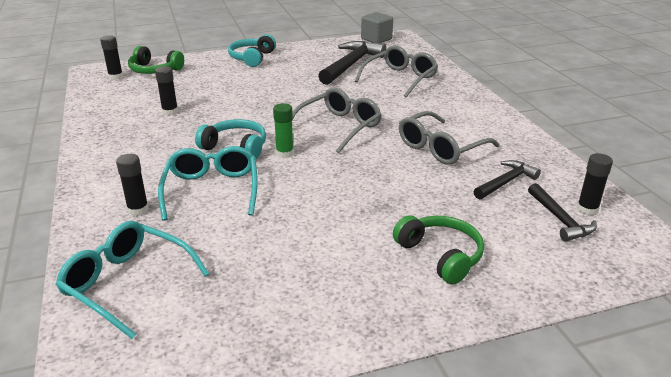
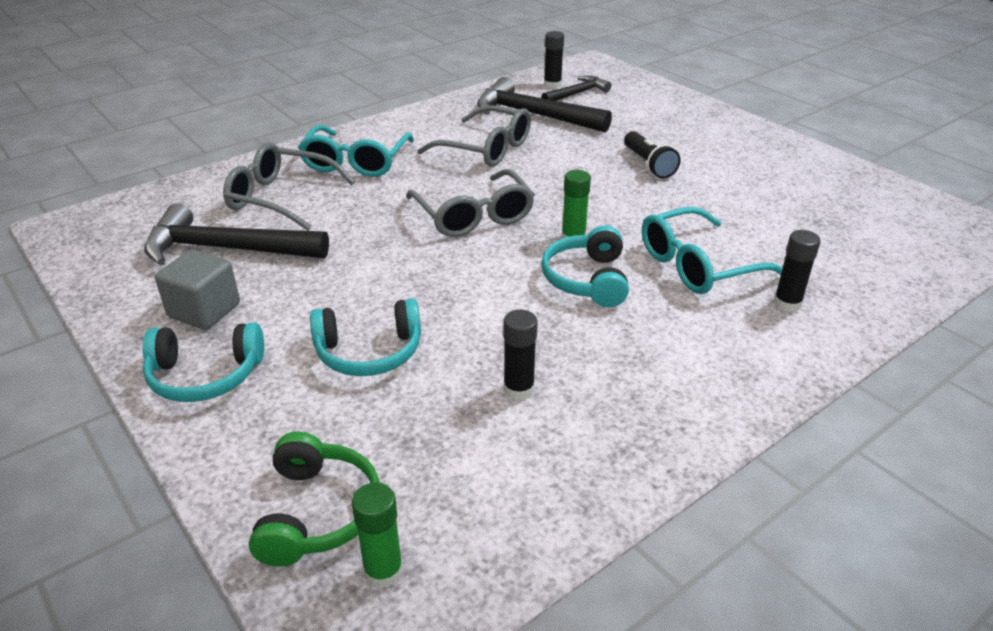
camera: 110 degrees left, 5 degrees up
(116, 77) = (383, 571): black glue stick -> green glue stick
(127, 283) = (886, 261): turquoise glasses -> turquoise glasses (356, 162)
(233, 86) = (369, 352): none -> turquoise headphones
(339, 127) = (474, 216): grey glasses -> grey glasses turned 135 degrees counterclockwise
(373, 215) = (648, 165): none -> black flashlight
(376, 39) = (77, 247): grey cube -> grey cube (204, 310)
(440, 255) = (676, 131): green headphones -> none
(506, 182) = (534, 115): black hammer -> black hammer, size x1.75

